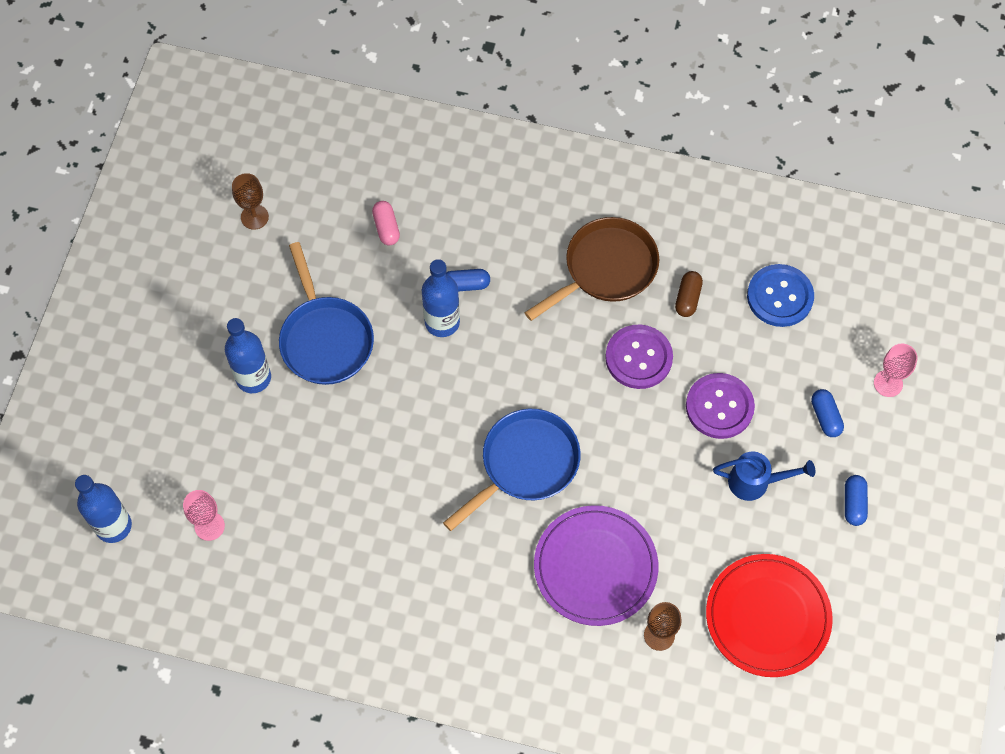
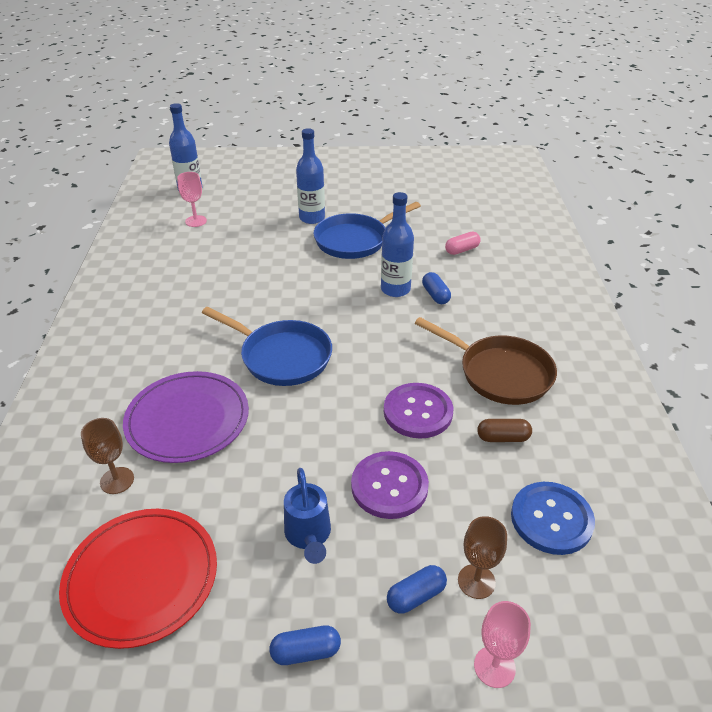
camera: 75 degrees right, 25 degrees down
(254, 217) = (434, 198): brown goblet -> brown goblet (476, 581)

